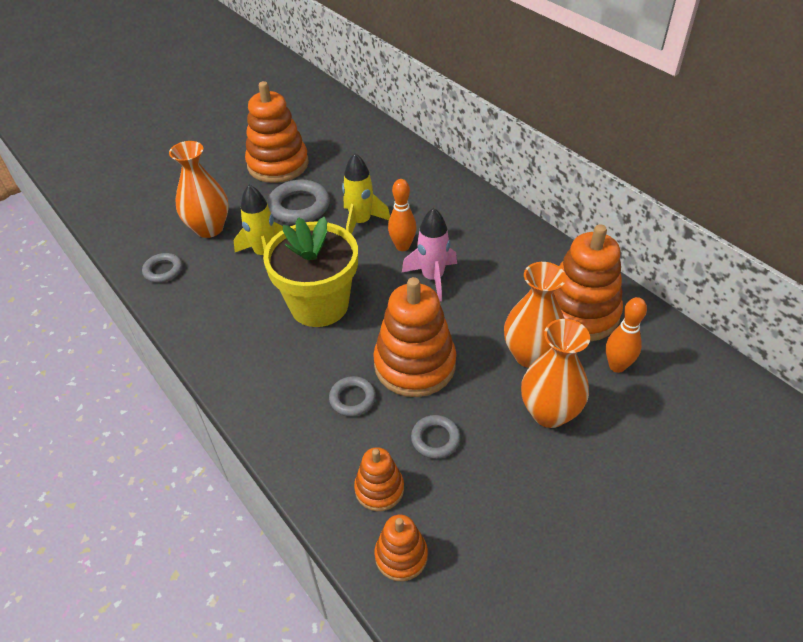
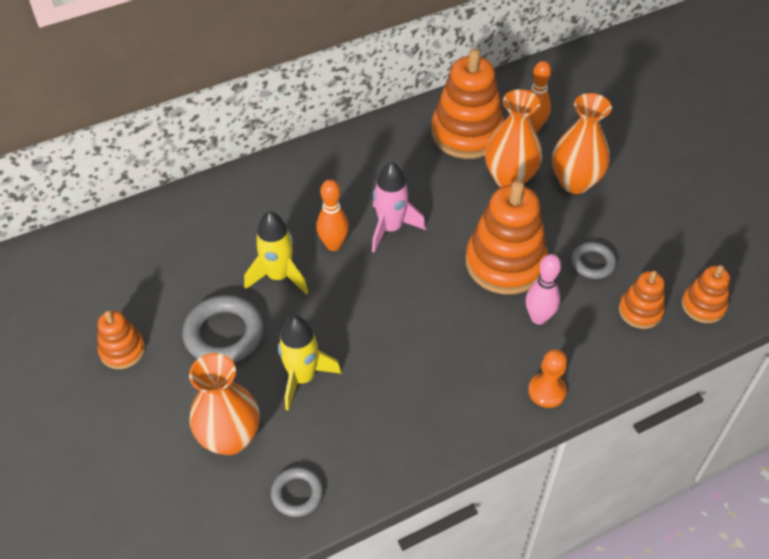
camera: 80 degrees left, 5 degrees up
(267, 414) = (547, 391): none -> orange pawn
(278, 164) = (122, 350): orange stacking toy -> orange stacking toy, size x0.53
(319, 305) = (404, 331): yellow flower pot -> none
(352, 399) = (538, 317): grey ring -> pink bowling pin

